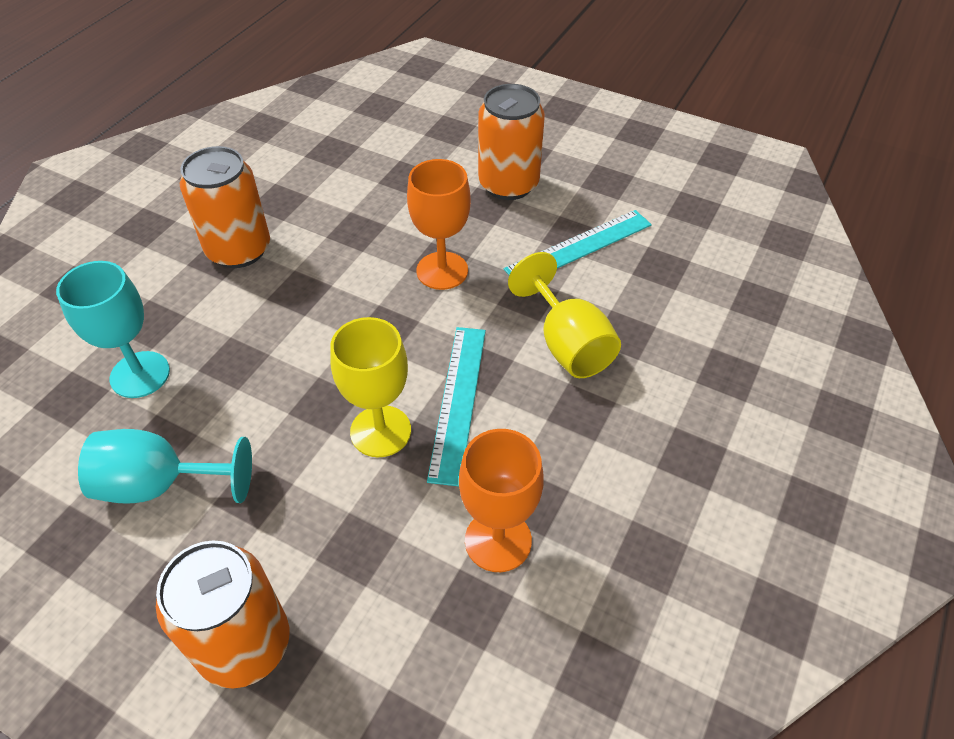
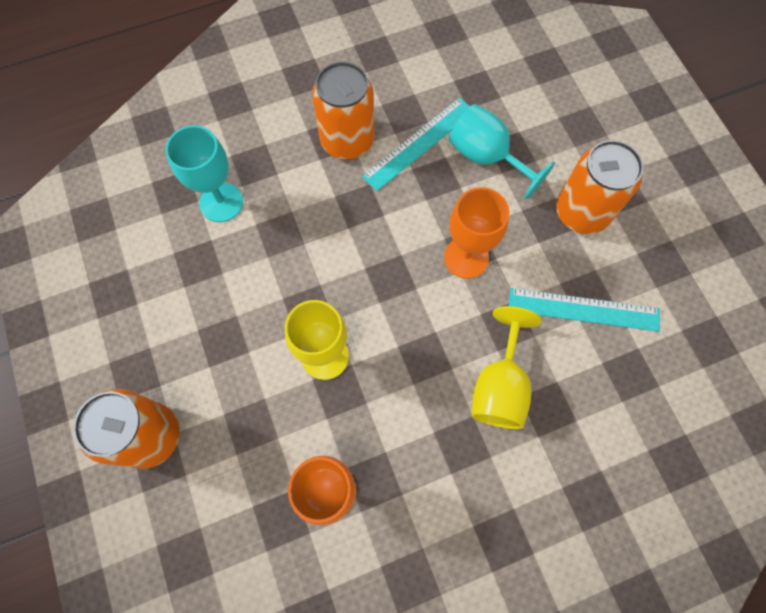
camera: 40 degrees right, 20 degrees up
(160, 484) = (179, 294): turquoise goblet -> turquoise goblet (486, 157)
(458, 401) = (389, 372): turquoise ruler -> turquoise ruler (419, 143)

